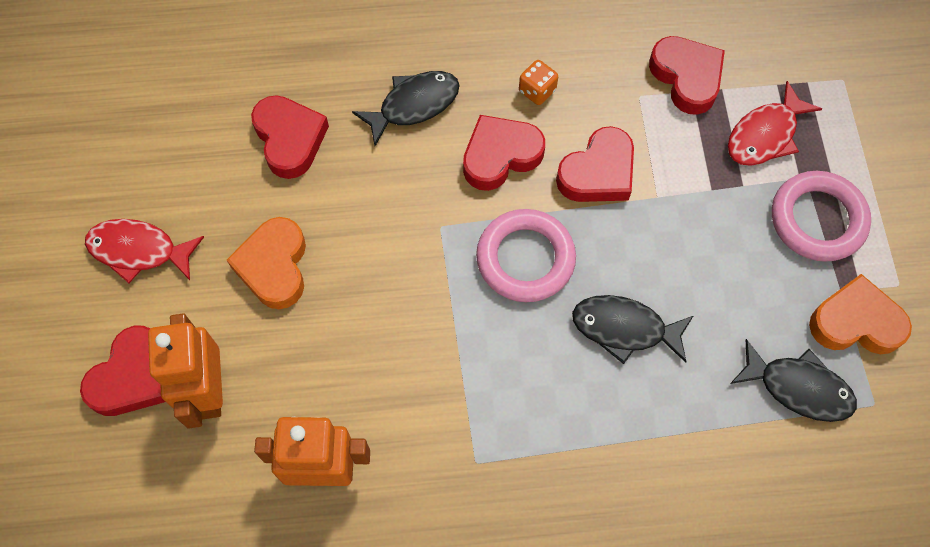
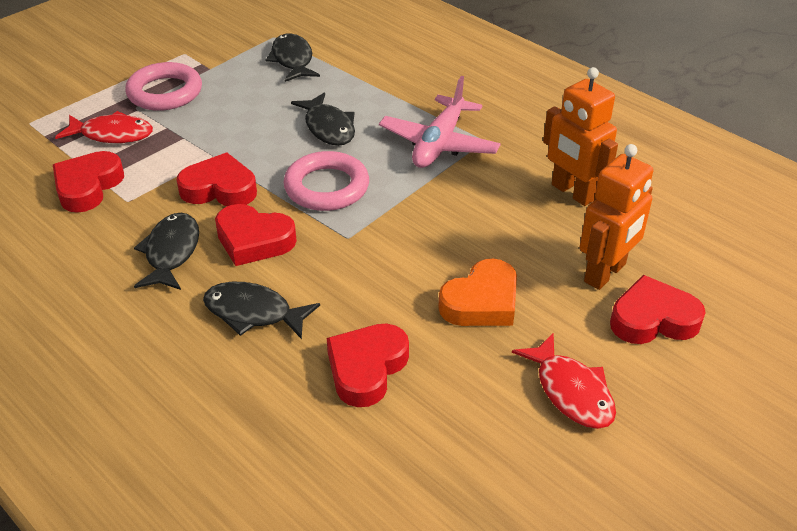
camera: 130 degrees left, 25 degrees down
(508, 412) = (439, 144): none -> pink plane
(537, 91) = (171, 252): orange dice -> black fish
(855, 322) = (227, 57): orange heart -> none

